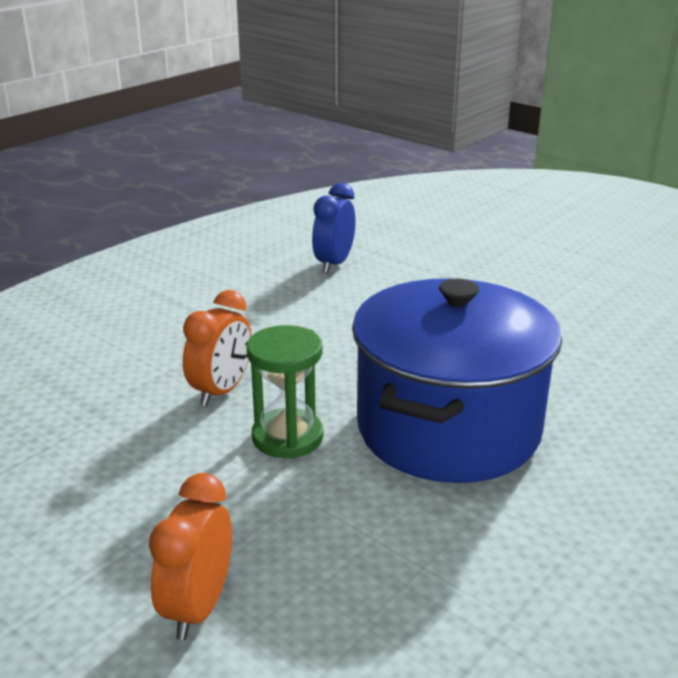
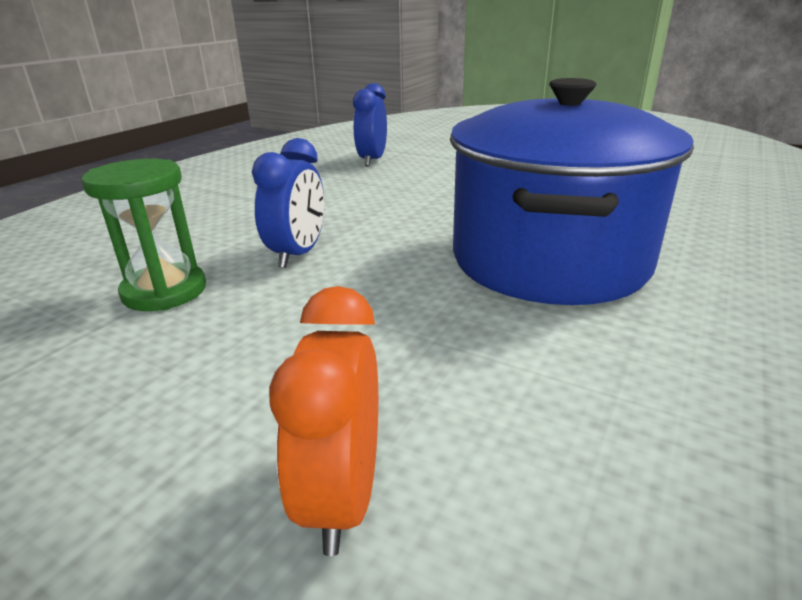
camera: 10 degrees left, 0 degrees up
(221, 391) = (298, 254): orange clock -> blue clock
(287, 437) = (385, 285): green hourglass -> green hourglass (164, 291)

